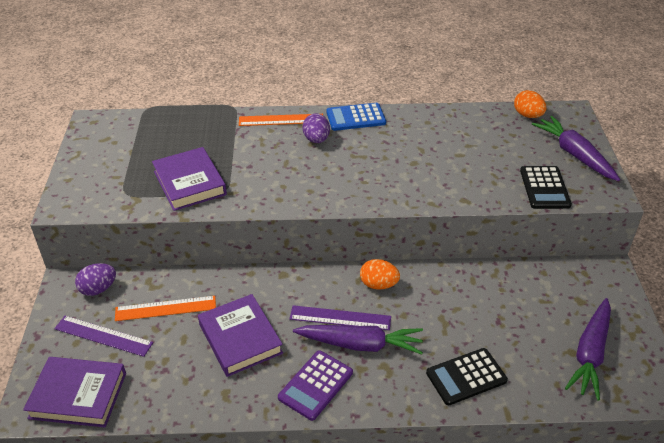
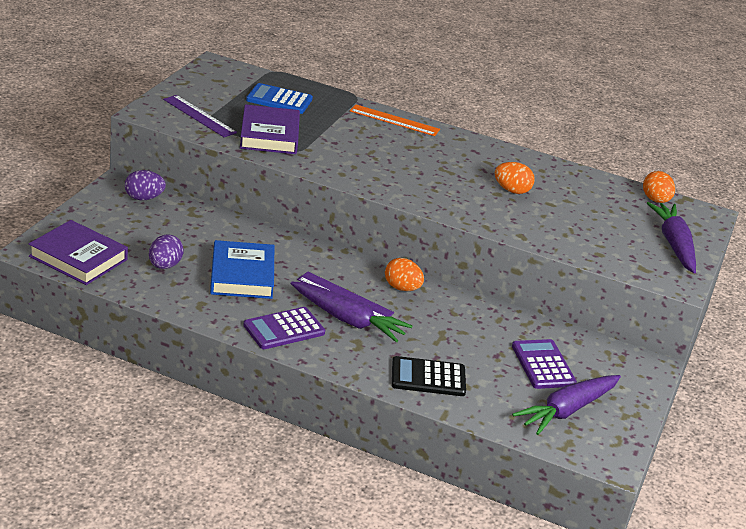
camera: 20 degrees right, 10 degrees down
(103, 336) = (126, 229): purple ruler -> purple ruler (199, 116)
(165, 308) = (192, 232): orange ruler -> none
(240, 338) = (242, 275): purple book -> blue book
(316, 140) = (416, 145): purple egg -> purple egg (164, 266)
(355, 117) = (470, 143): blue calculator -> blue calculator (279, 100)
(422, 154) = (512, 190): none -> orange egg
(538, 313) = (543, 365): none -> purple calculator
(544, 188) = (614, 256): black calculator -> none

